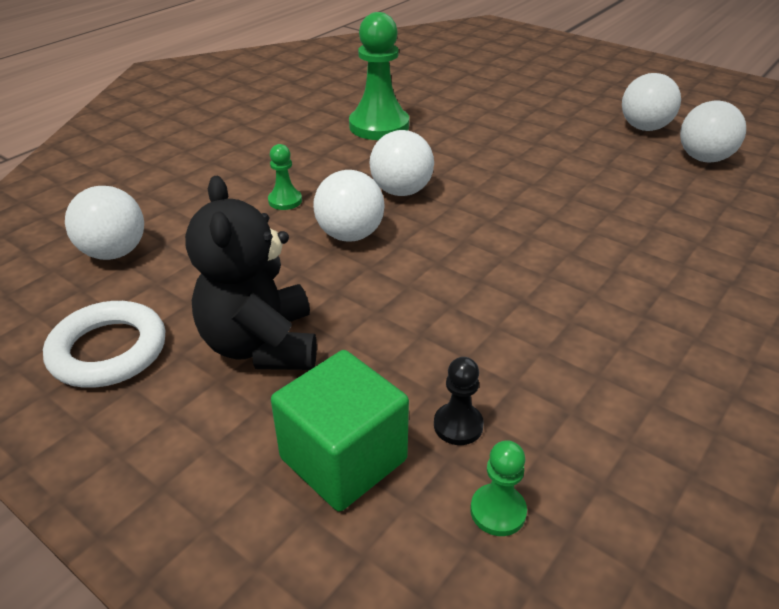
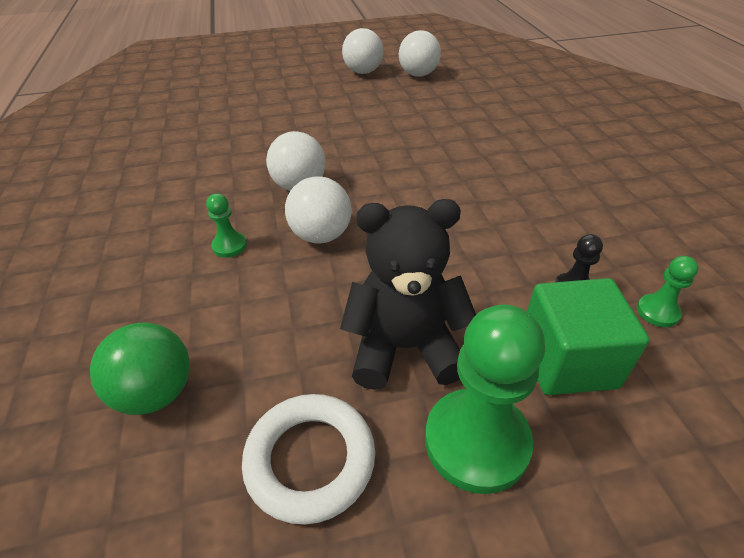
camera: 50 degrees left, 5 degrees up
(114, 253) = (156, 392): white ball -> green ball
(261, 345) = (405, 347): black teddy bear -> black teddy bear turned 150 degrees clockwise
(379, 126) = (200, 153): green pawn -> green pawn (476, 441)

